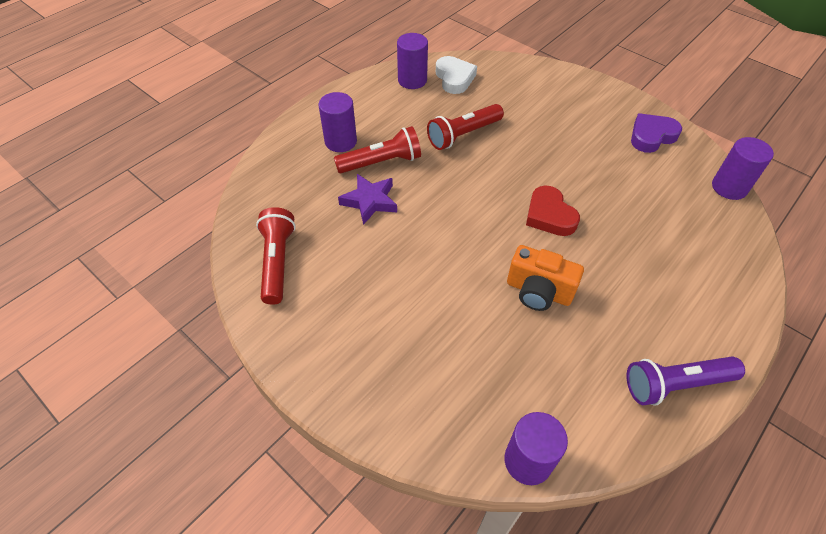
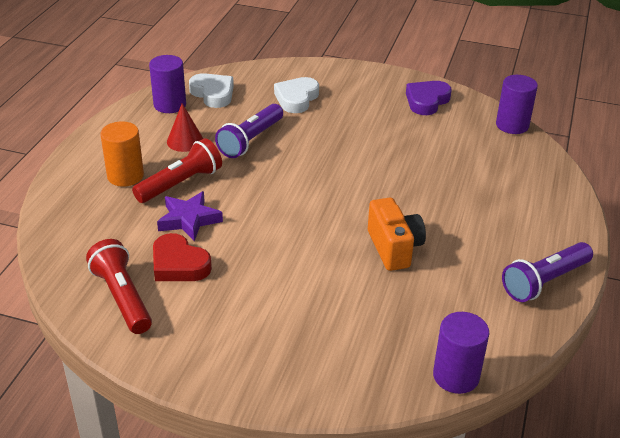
camera: 25 degrees left, 15 degrees down
(340, 141) = (125, 176): purple cylinder -> orange cylinder
(407, 120) = (185, 141): none -> red cone
(463, 135) = (251, 140): red flashlight -> purple flashlight
(526, 102) = (296, 99): none -> white heart
(538, 291) = (394, 248): orange camera -> orange camera turned 105 degrees counterclockwise
(549, 215) = (370, 186): red heart -> red heart (179, 264)

